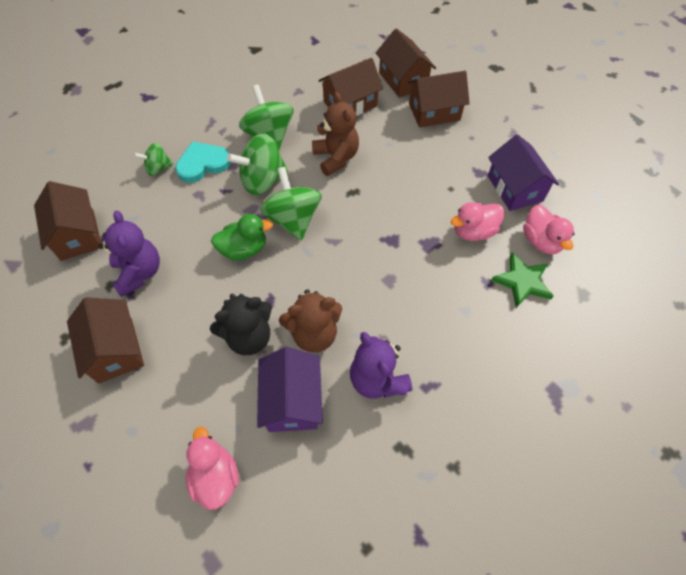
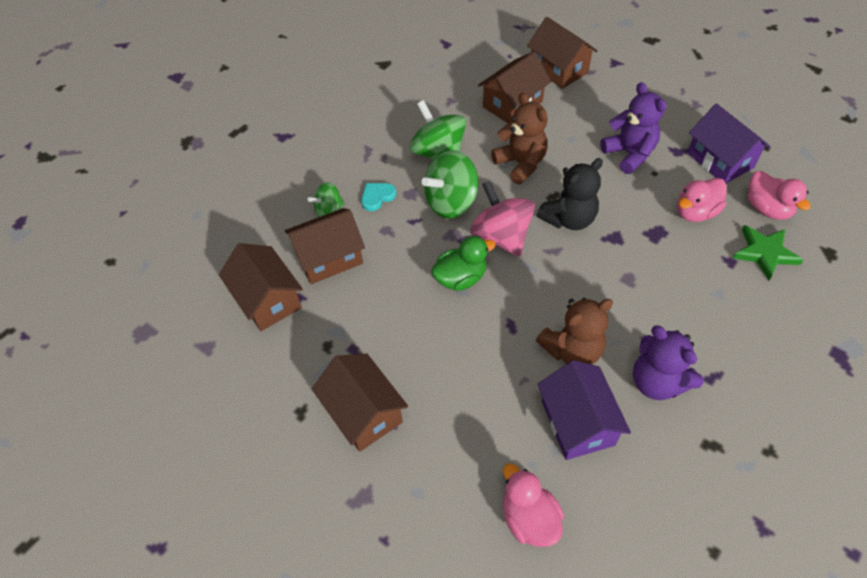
camera: 10 degrees left, 5 degrees down
(139, 273) = (355, 326): purple teddy bear -> purple teddy bear (629, 154)
(203, 164) = (377, 197): turquoise heart -> turquoise heart, size x0.62
(249, 337) = (504, 368): black teddy bear -> black teddy bear (568, 219)
(293, 219) = (501, 236): green spinning top -> pink spinning top
(434, 112) = (605, 97): brown house -> brown house (329, 258)

